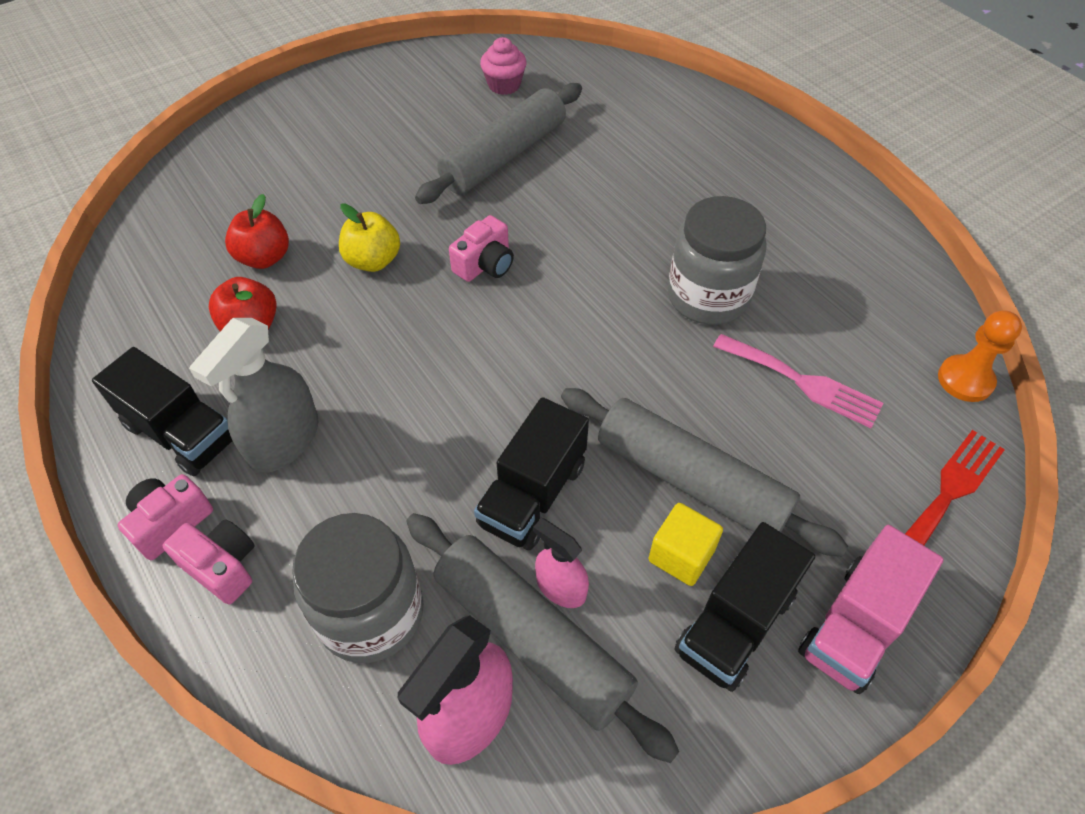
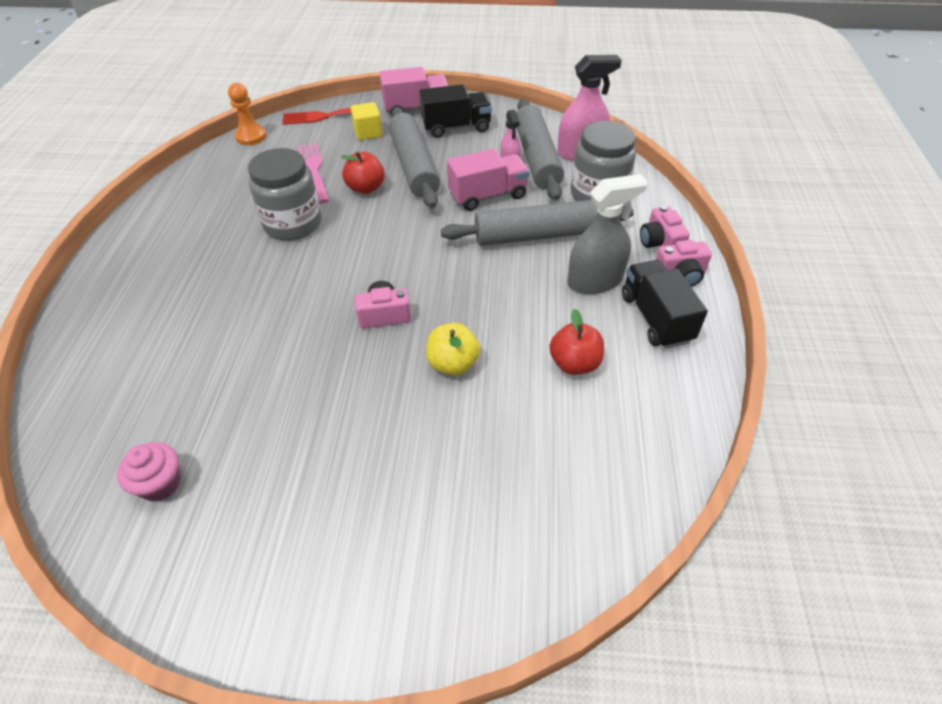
camera: 140 degrees left, 5 degrees down
(264, 258) = (530, 418): red apple -> red apple (365, 188)
(504, 156) = (266, 396): grey rolling pin -> grey rolling pin (536, 235)
(532, 494) = (487, 195): black truck -> pink truck
(681, 555) = (450, 150): yellow cube -> yellow cube (368, 132)

